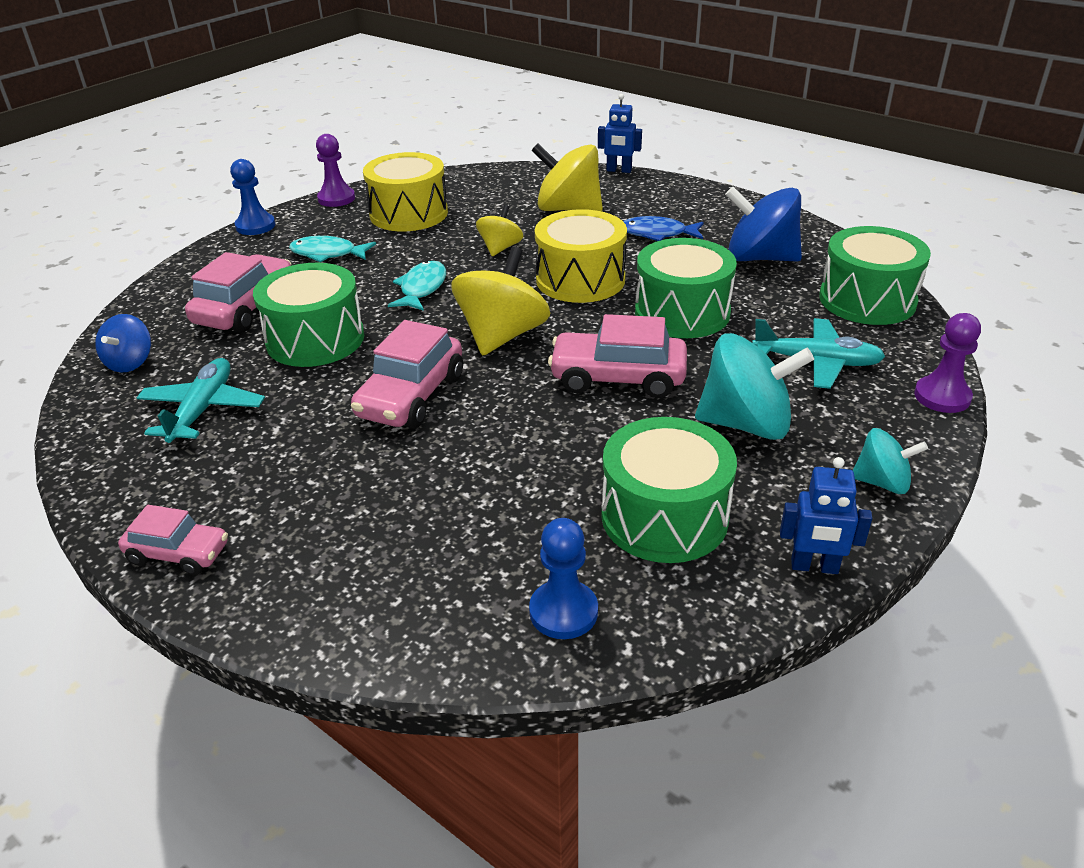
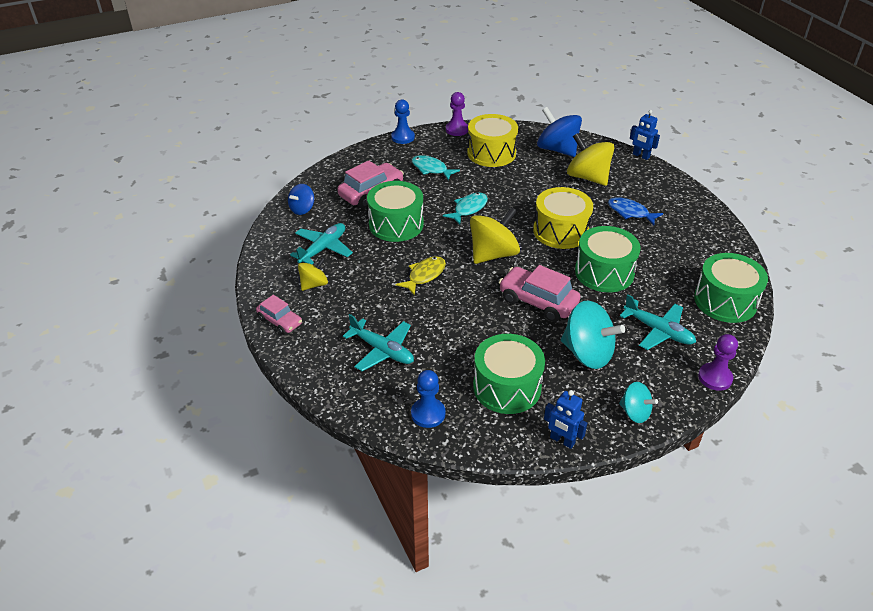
camera: 25 degrees right, 5 degrees up
(410, 535) = (382, 350): none -> turquoise plane
(411, 396) = (424, 275): pink car -> yellow fish
(500, 248) = (529, 194): yellow spinning top -> yellow spinning top (314, 284)
(760, 258) = (681, 250): blue spinning top -> blue spinning top (557, 149)

